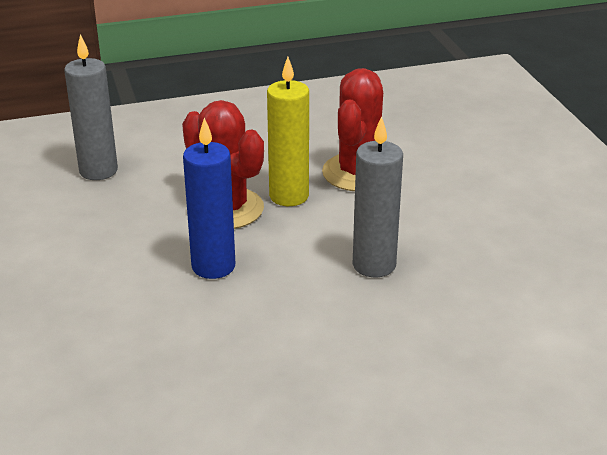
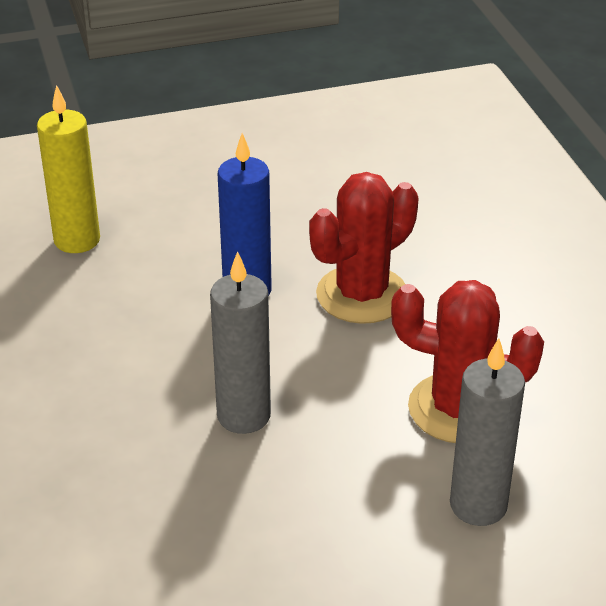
camera: 90 degrees right, 5 degrees up
(98, 171) = (436, 198): grey candle -> grey candle (478, 505)
(289, 196) = (394, 345): yellow candle -> yellow candle (77, 240)

